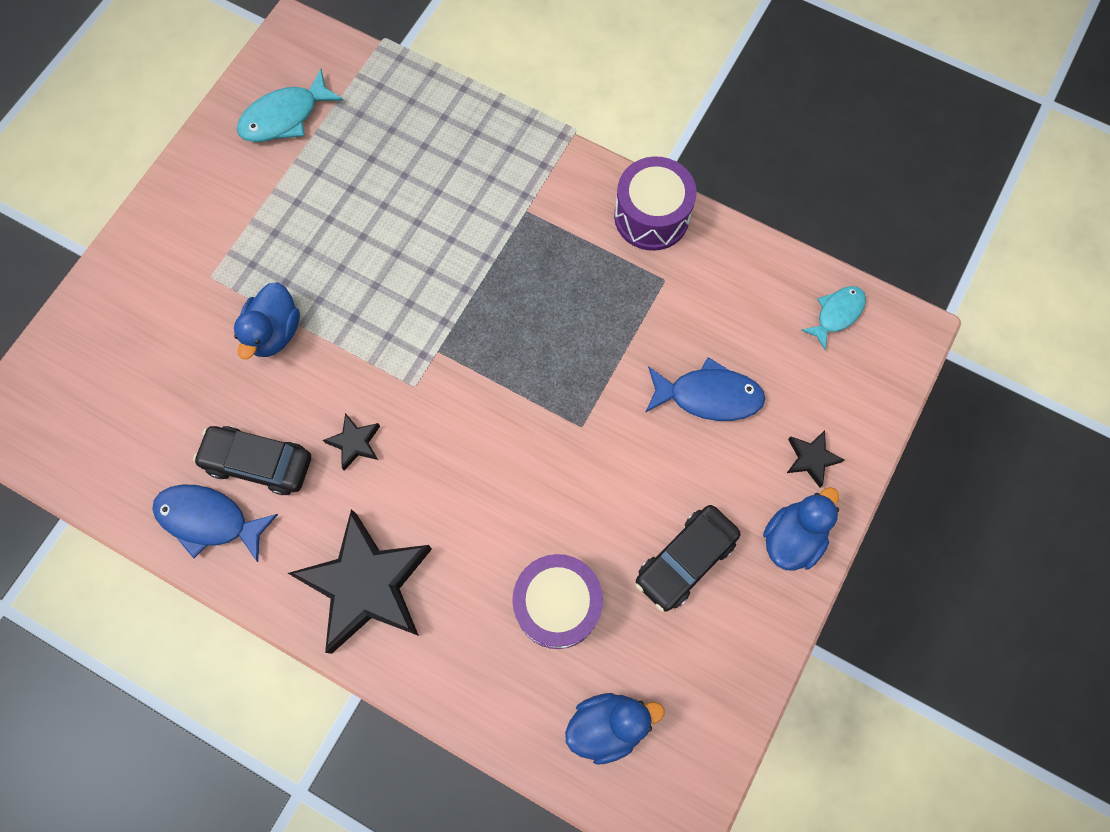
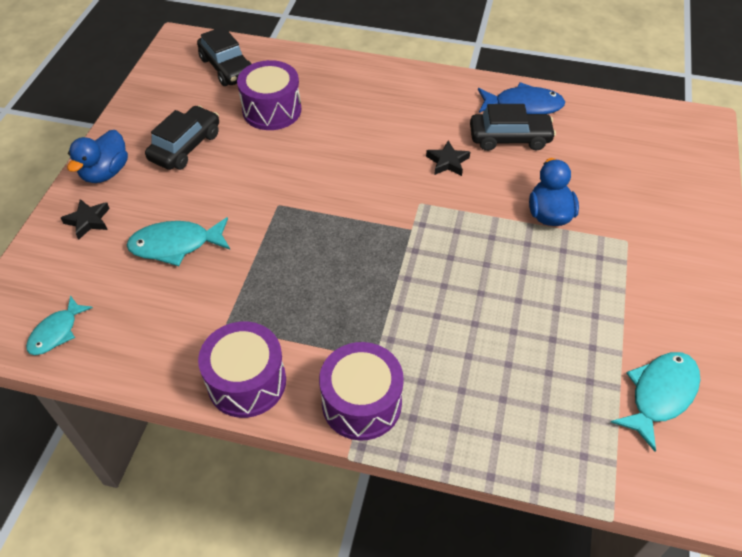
camera: 165 degrees right, 20 degrees down
(366, 585) = (402, 96): black star -> none
(551, 172) = (361, 403): none -> purple drum
(607, 725) = (227, 68): blue duck -> black car
(708, 396) = (176, 245): blue fish -> turquoise fish

